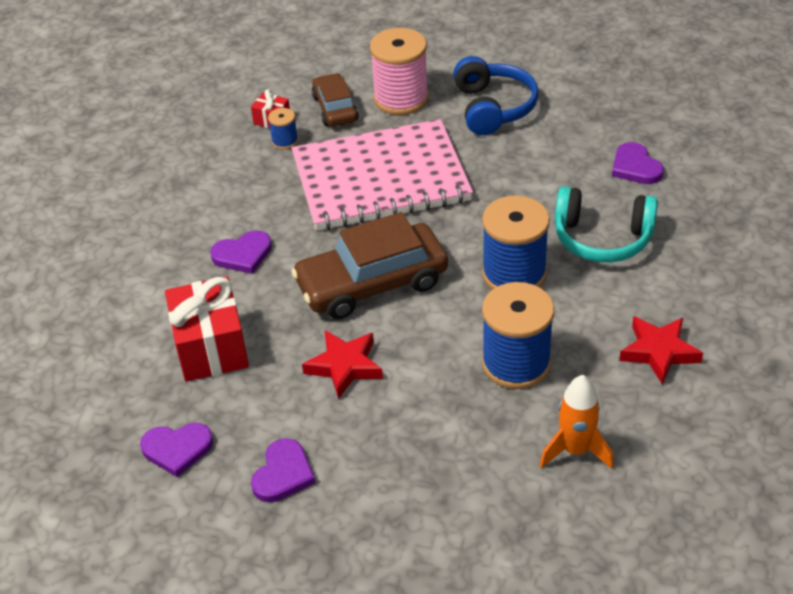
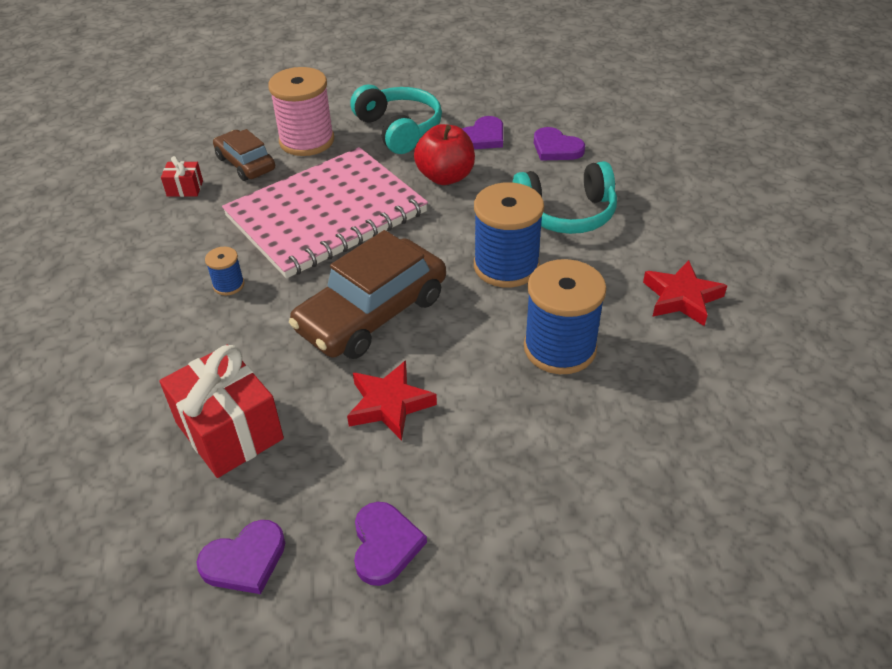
camera: 25 degrees left, 0 degrees up
(243, 254) = (218, 323): purple heart -> purple heart (483, 137)
(285, 141) = (208, 204): blue spool -> blue spool (228, 285)
(493, 108) = (399, 129): blue headphones -> turquoise headphones
(509, 169) = (445, 177): none -> red apple
(575, 450) = (669, 414): orange rocket -> none

